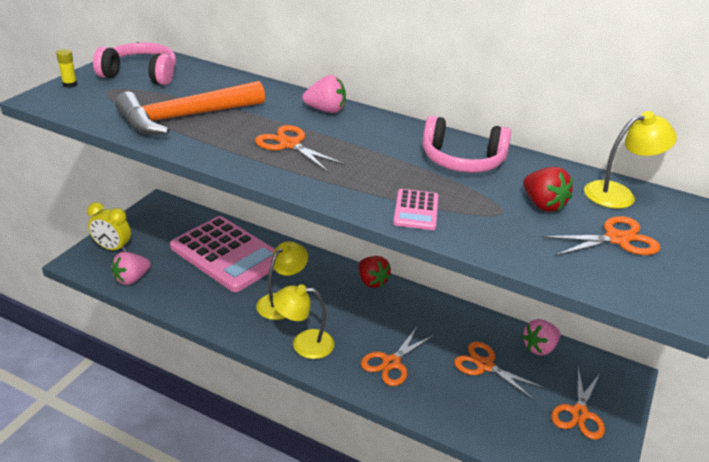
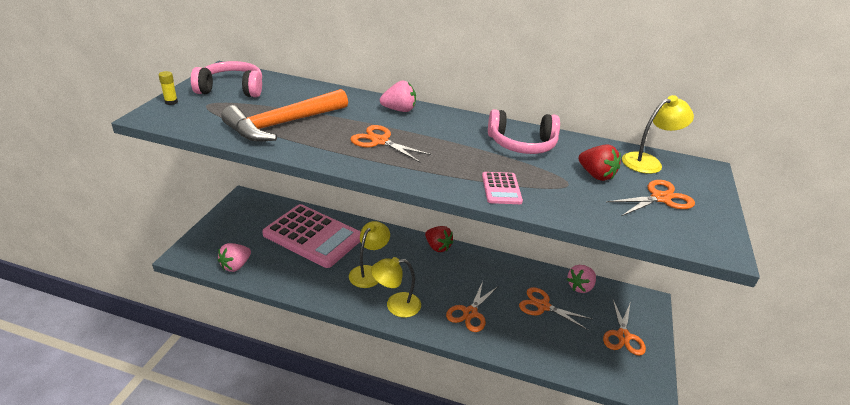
camera: 10 degrees left, 0 degrees up
(112, 248) = (212, 240): yellow clock -> none

